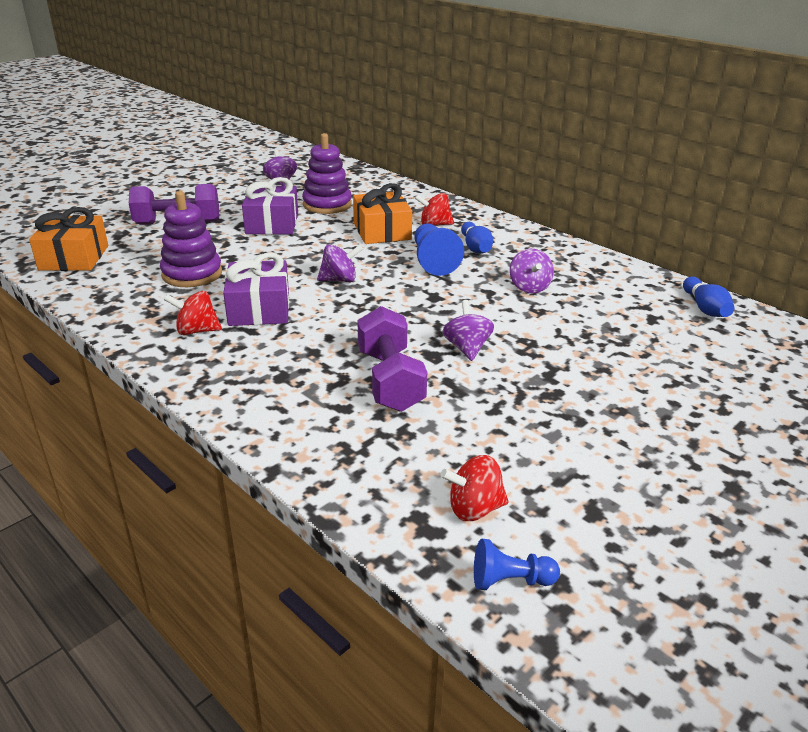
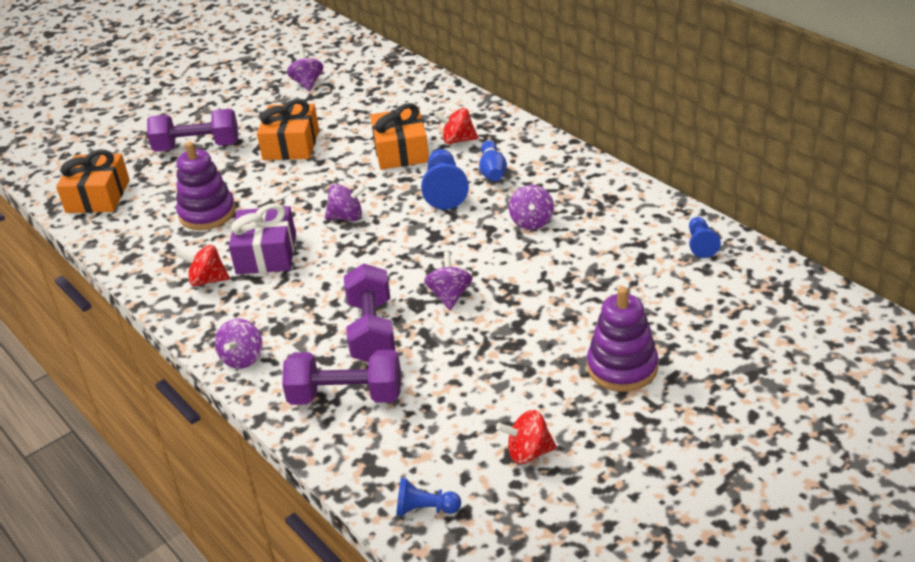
camera: 10 degrees right, 5 degrees up
(244, 406) = (243, 358): none -> purple spinning top
(272, 224) = (291, 145): purple gift -> orange gift
(327, 205) = (351, 115): purple stacking toy -> purple stacking toy (622, 368)
(375, 446) = (346, 396): none -> purple dumbbell
(474, 508) = (414, 452): red spinning top -> red spinning top (528, 453)
(705, 308) = (701, 244): blue bowling pin -> blue pawn

